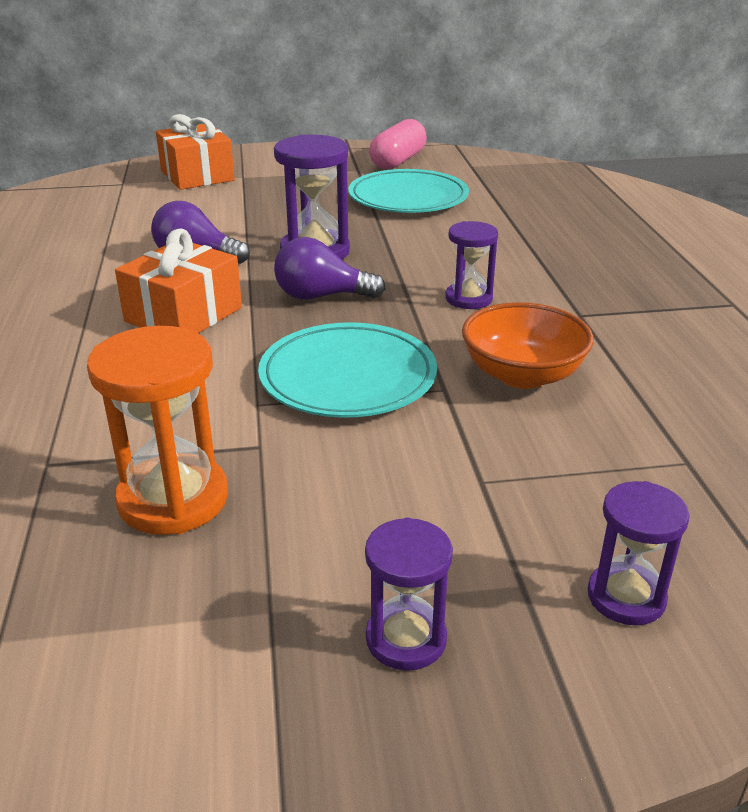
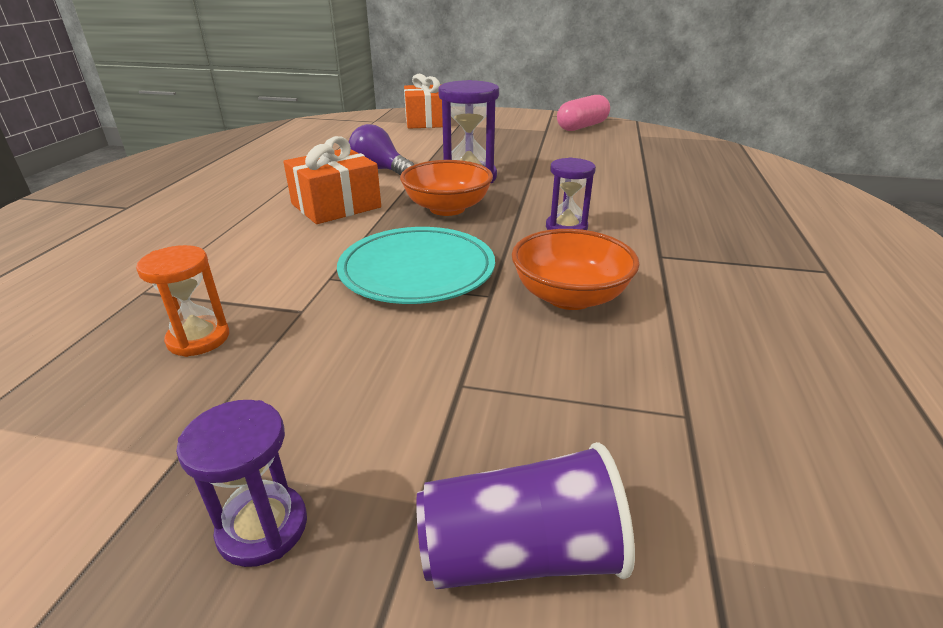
camera: 20 degrees right, 0 degrees up
(173, 499) = (198, 339): orange hourglass -> orange hourglass, size x0.61
(321, 296) = (447, 208): purple light bulb -> orange bowl
(408, 197) = (571, 151): turquoise plate -> none
(626, 597) = (520, 554): purple hourglass -> purple cup

